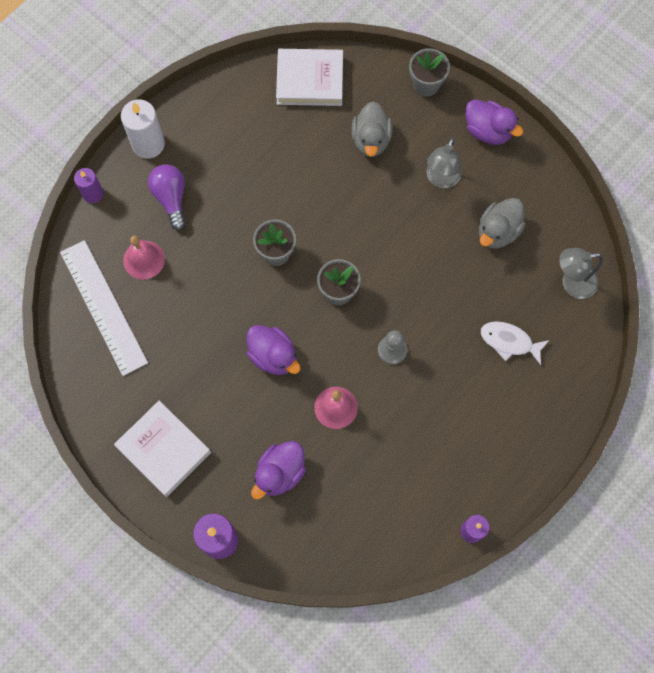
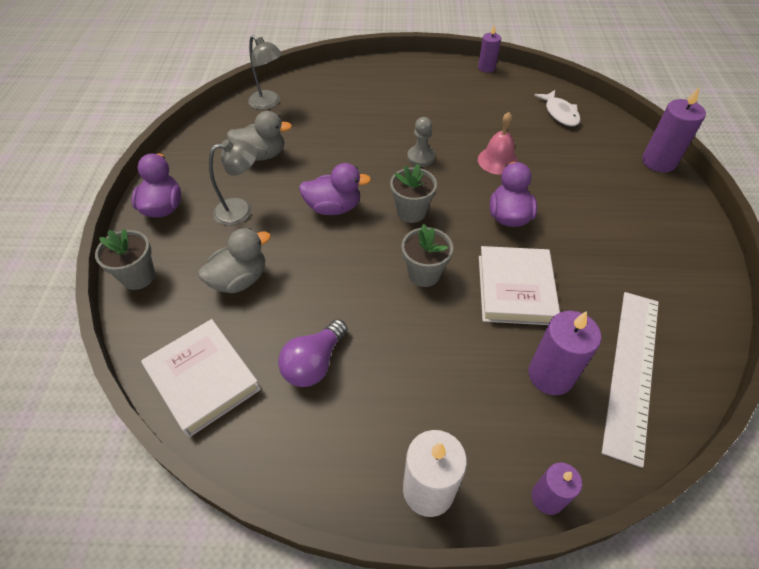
camera: 130 degrees left, 20 degrees down
(144, 259) = (550, 375): pink bell -> purple candle
(163, 450) = (660, 232): white book -> white book (515, 289)
(171, 198) = (465, 405): purple light bulb -> purple light bulb (314, 363)
(280, 473) = (577, 160): purple duck -> purple duck (333, 207)
(509, 342) = (346, 109): white fish -> white fish (560, 113)

